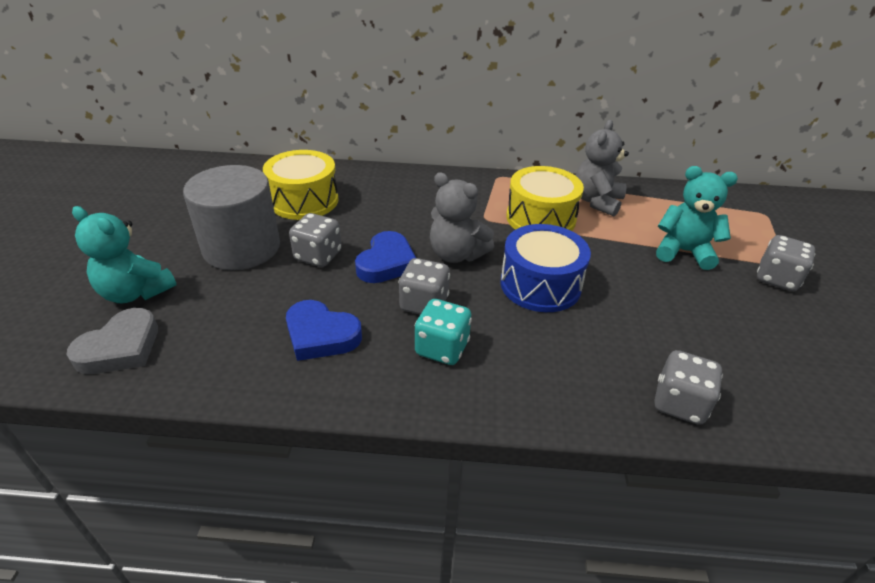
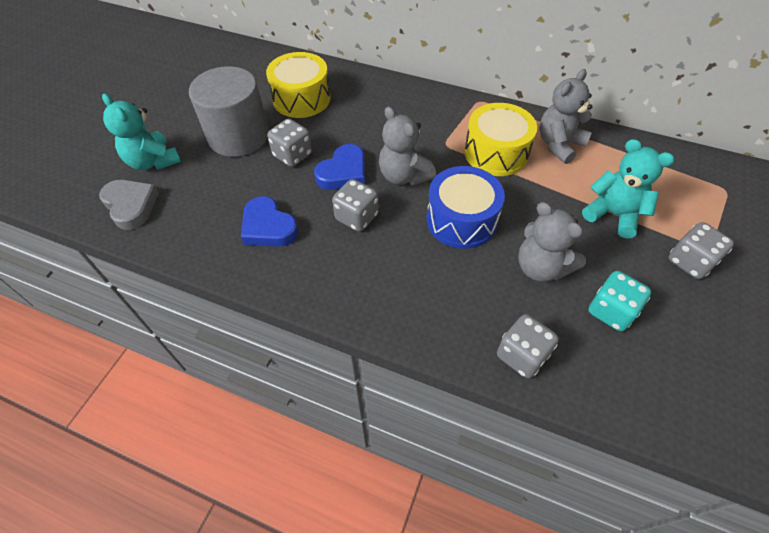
camera: 20 degrees right, 15 degrees up
(120, 348) = (131, 206): grey heart -> grey heart turned 90 degrees counterclockwise
(442, 348) = (353, 259): turquoise dice -> turquoise dice (611, 311)
(646, 312) = (541, 267): none -> grey teddy bear

